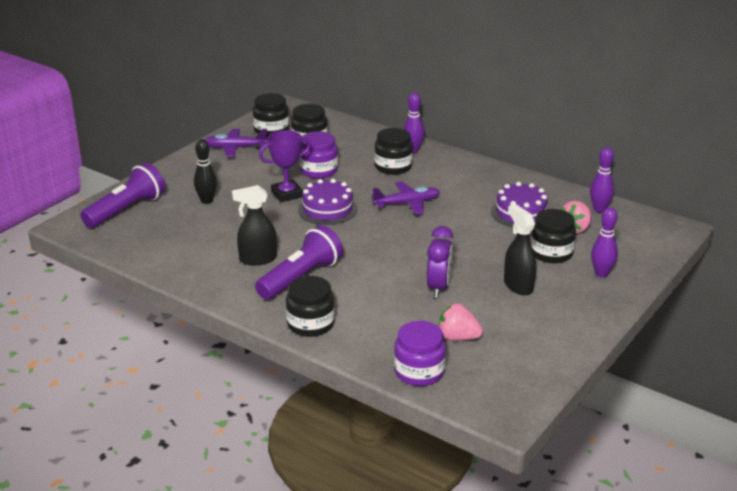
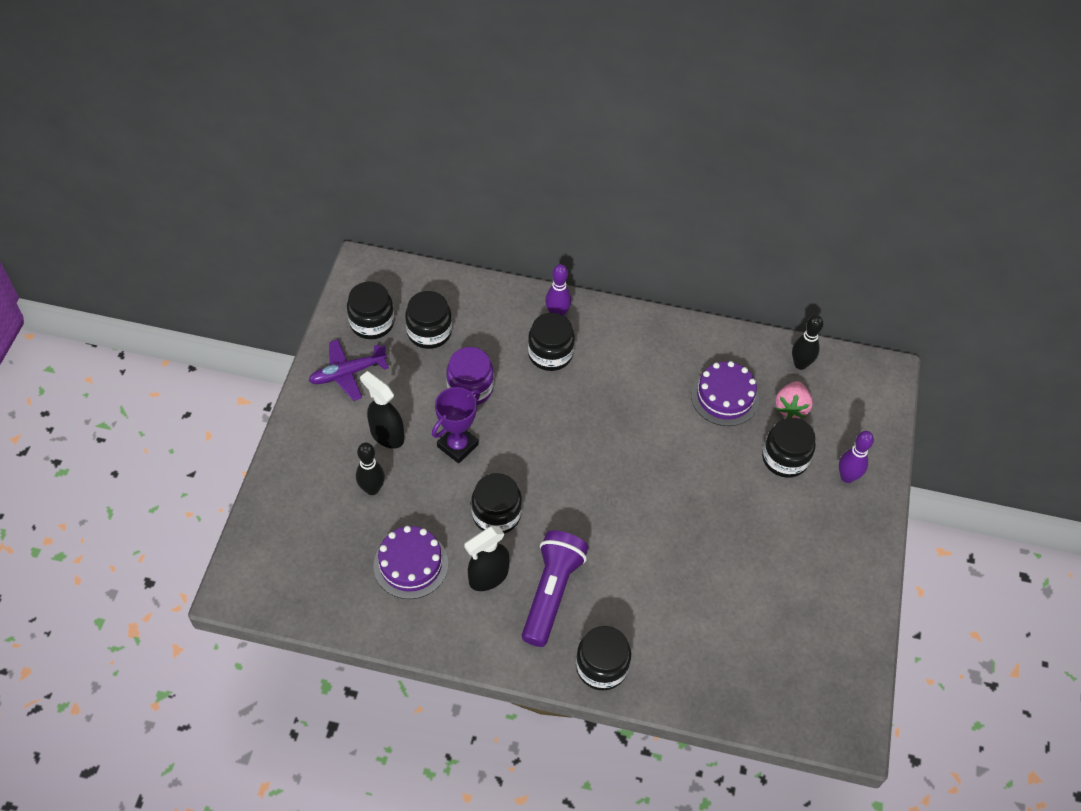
camera: 25 degrees left, 25 degrees up
(126, 210) = (286, 538): purple flashlight -> none
(289, 231) = (496, 514): none -> black jar
(327, 209) = (517, 459): purple cake -> purple cake (411, 564)
(407, 204) = (599, 419): purple plane -> none
(419, 372) = (744, 700): purple jar -> none
(438, 287) = (700, 558): purple clock -> none
(458, 338) = (756, 633): pink strawberry -> none
(518, 285) = (776, 526): black spray bottle -> black spray bottle (386, 435)
(599, 209) = (800, 364): purple bowling pin -> black bowling pin

